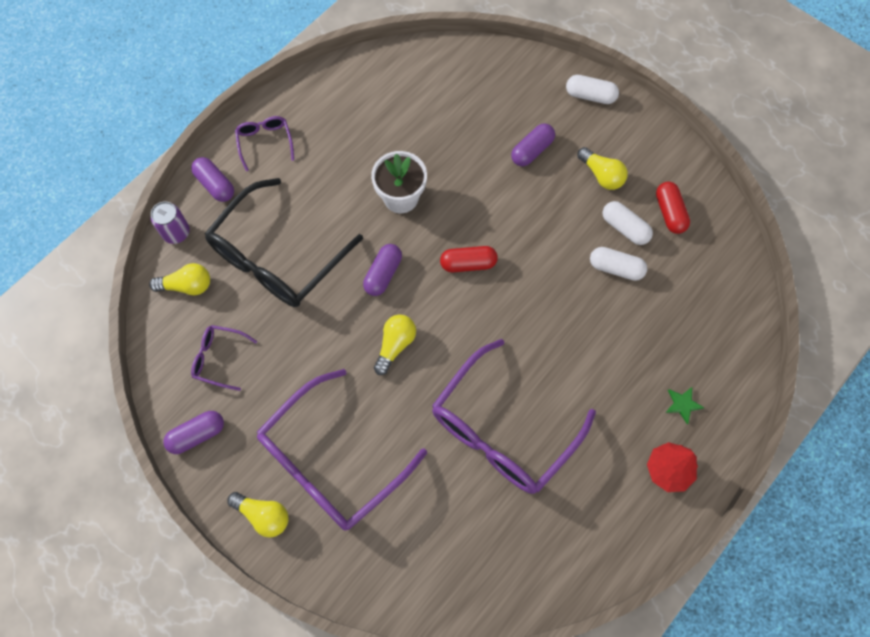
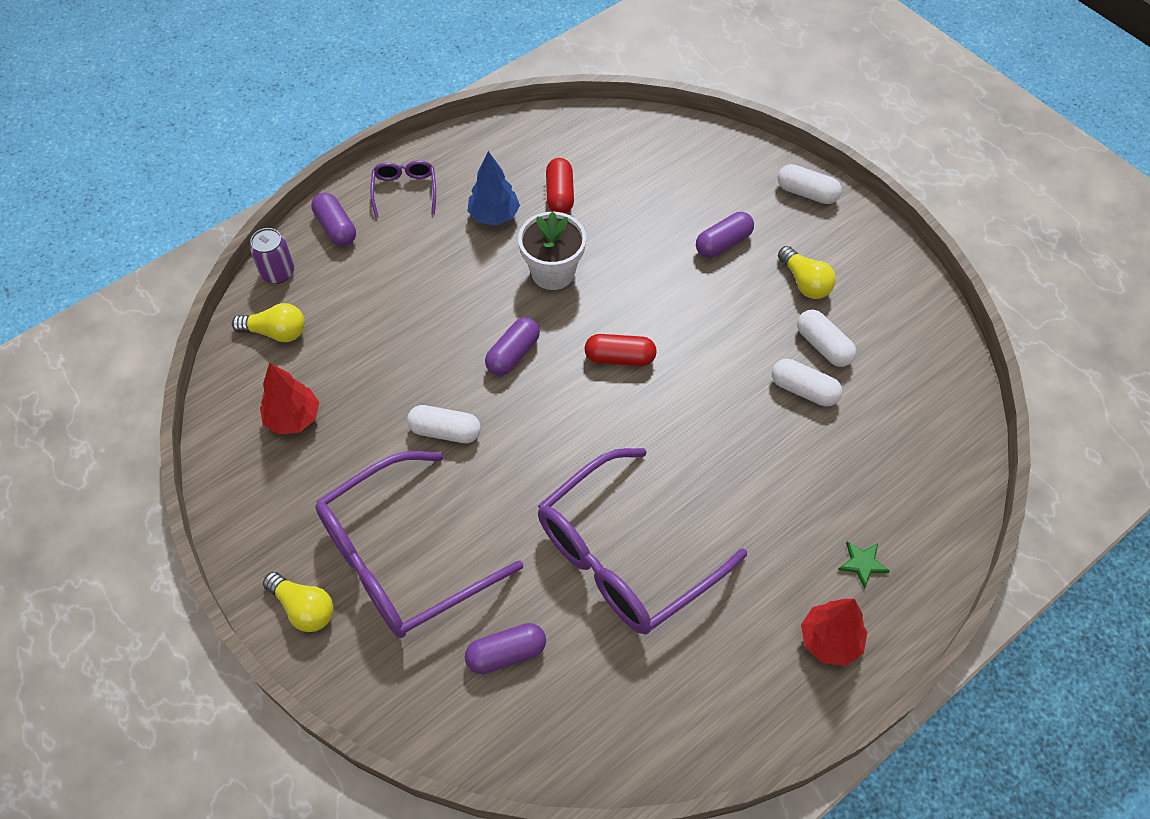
camera: 10 degrees right, 10 degrees down
(197, 435) = (246, 501): purple capsule -> purple capsule (506, 653)
(219, 358) = (293, 418): purple glasses -> red tree
(277, 257) = (389, 316): black glasses -> none
(343, 154) = (494, 216): none -> blue tree
(343, 349) = (445, 431): none -> white capsule
(395, 345) = (510, 436): yellow light bulb -> none
(669, 213) = (883, 336): red capsule -> red capsule (560, 195)

